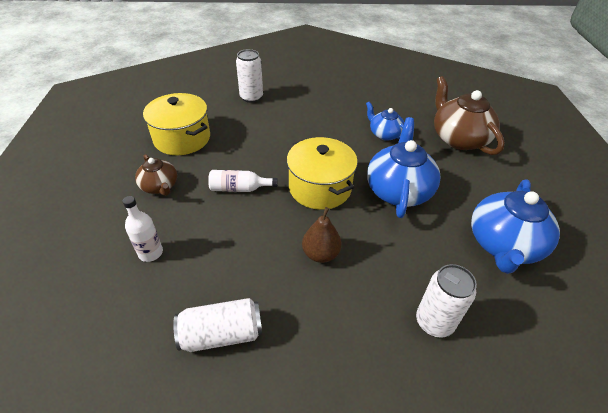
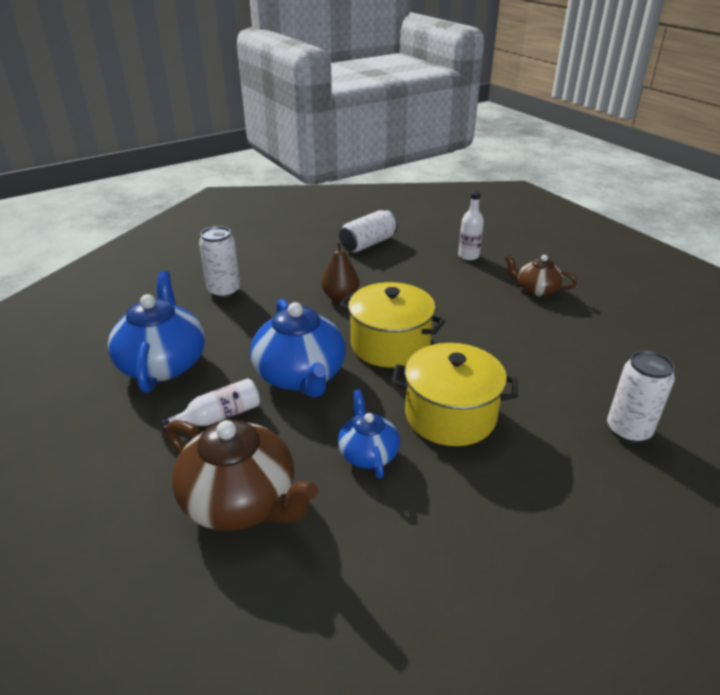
camera: 150 degrees right, 10 degrees down
(182, 138) = (599, 334): yellow pot -> yellow pot (450, 415)
(239, 188) = (467, 314): white bottle -> white bottle (219, 416)
(384, 134) = (368, 453): blue teapot -> blue teapot turned 120 degrees counterclockwise

